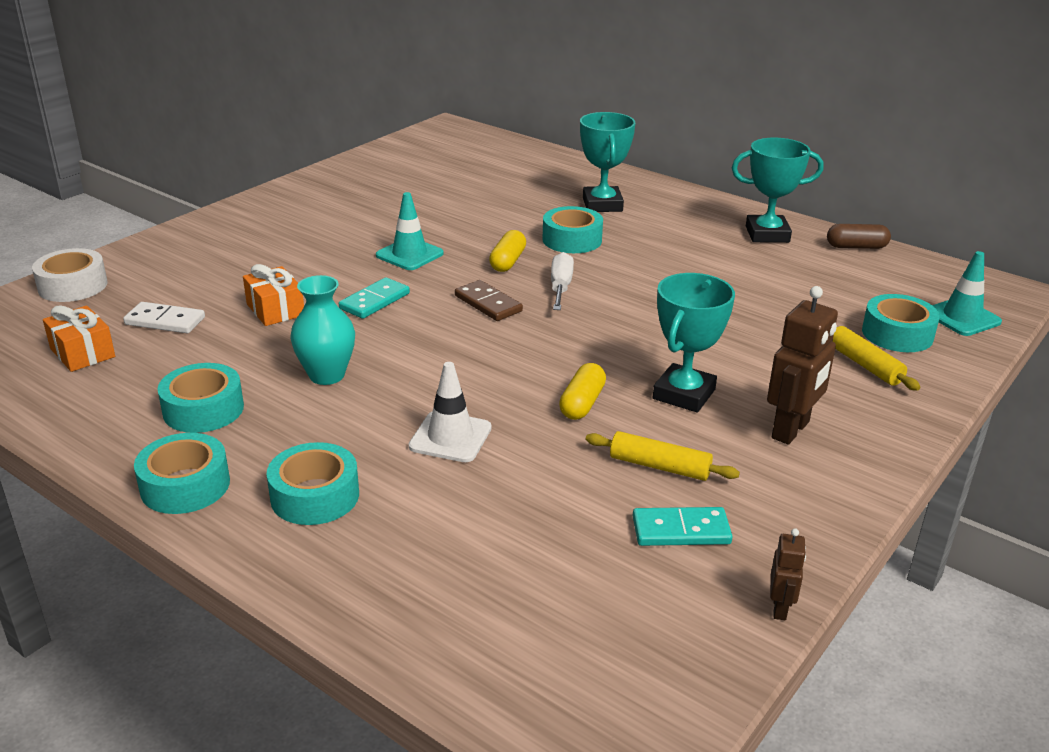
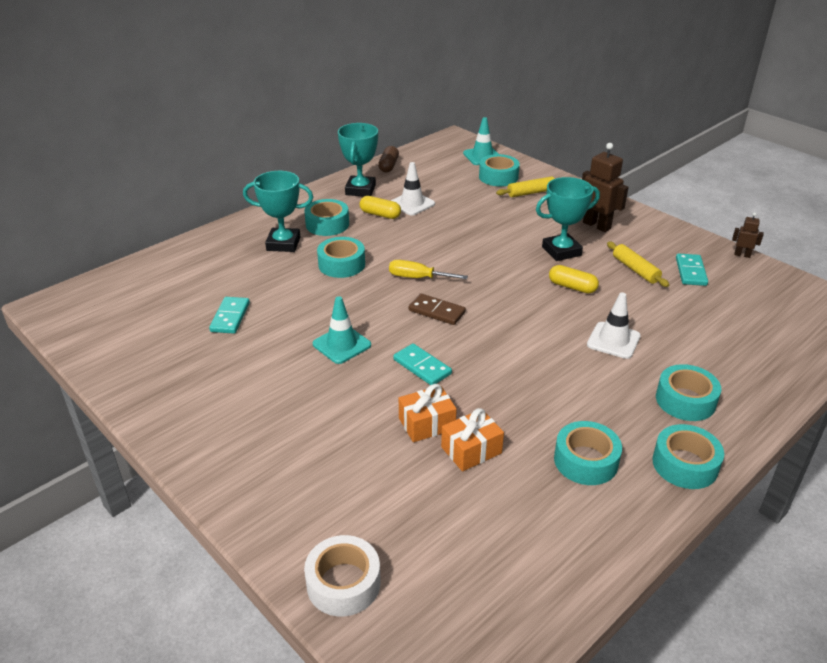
camera: 80 degrees left, 5 degrees up
(82, 353) = (491, 553): orange gift -> orange gift (471, 450)
(165, 321) = (436, 497): white domino -> none
(327, 375) = (536, 394): turquoise vase -> none
(447, 197) = (230, 317): none -> turquoise domino
(488, 303) = (437, 311): brown domino -> brown domino turned 60 degrees clockwise
(508, 261) = (370, 296): yellow capsule -> yellow capsule (380, 214)
(560, 287) = (418, 278): white screwdriver -> yellow screwdriver
(659, 466) = (635, 270): yellow rolling pin -> yellow rolling pin turned 60 degrees counterclockwise
(662, 223) = (327, 224): none -> turquoise tape
(684, 394) = (561, 251): turquoise trophy -> turquoise trophy turned 60 degrees counterclockwise
(753, 271) = (412, 204): none -> white traffic cone

